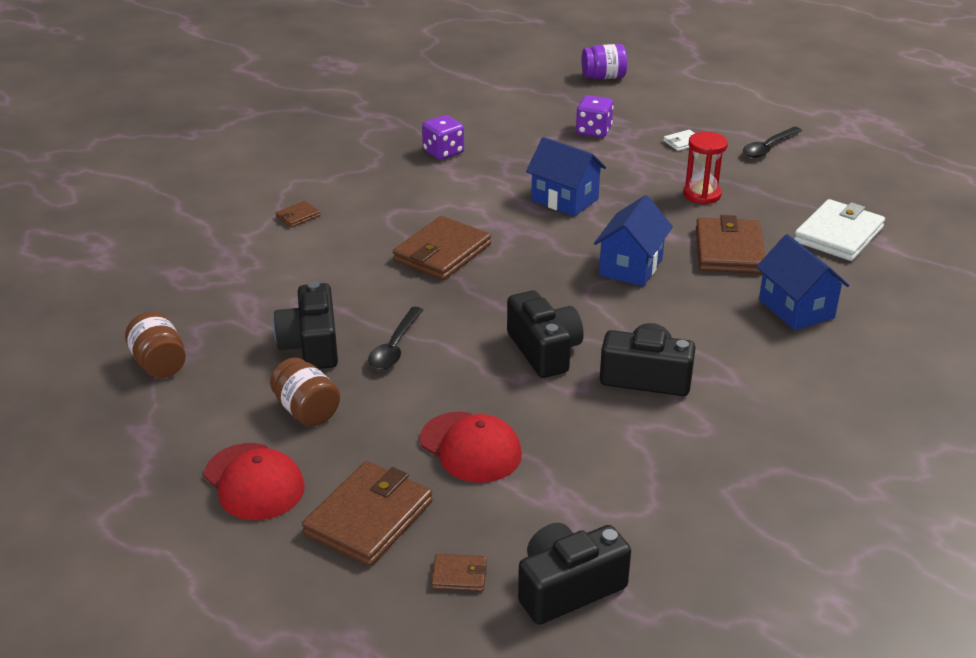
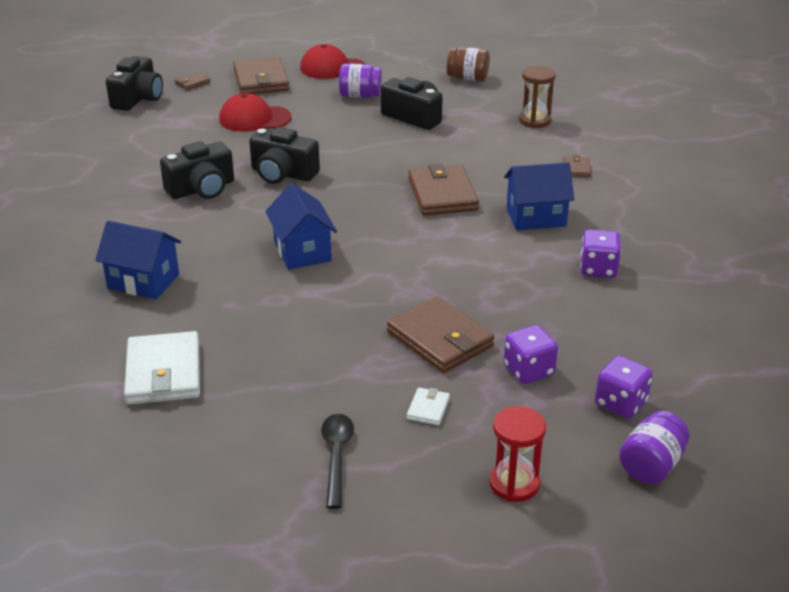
camera: 135 degrees right, 0 degrees up
(223, 275) = (535, 121): none -> brown hourglass
(306, 410) = (360, 95): brown jar -> purple jar
(395, 347) = (369, 136): black spoon -> none
(564, 200) = (432, 279): blue house -> blue house (536, 217)
(571, 99) = (620, 403): none -> purple dice
(702, 195) = (330, 349): red hourglass -> red hourglass (514, 484)
(729, 250) = (244, 304): brown wallet -> brown wallet (440, 339)

